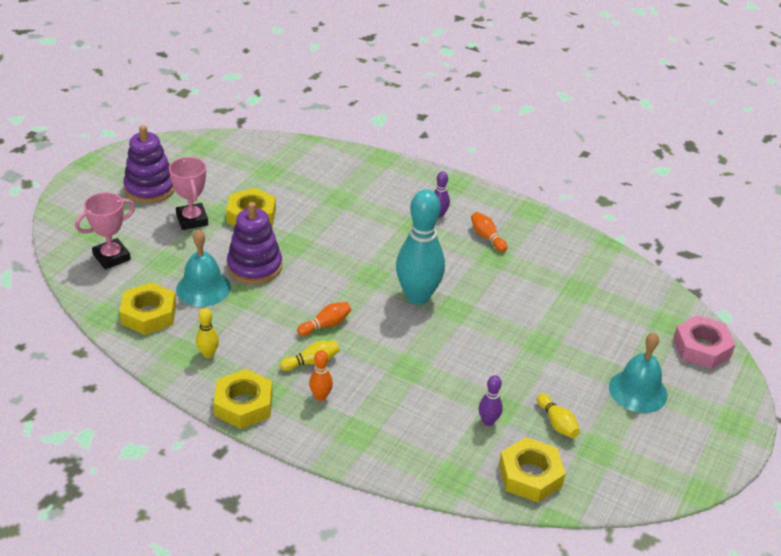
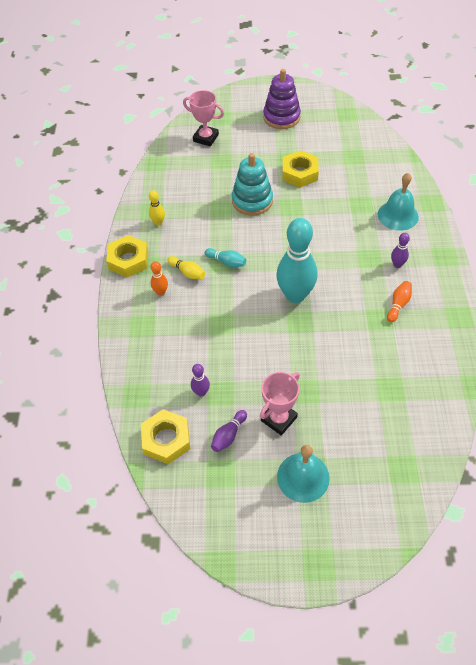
camera: 65 degrees right, 15 degrees up
(149, 314) = (171, 180): yellow nut -> none
(192, 220) = (270, 150): pink trophy -> pink trophy (279, 419)
(203, 288) = (212, 189): turquoise bell -> turquoise bell (398, 215)
(254, 267) = (252, 201): purple stacking toy -> turquoise stacking toy
(325, 325) = (226, 262): orange bowling pin -> turquoise bowling pin
(557, 423) = (229, 435): yellow bowling pin -> purple bowling pin
(701, 348) = (393, 507): pink nut -> none

